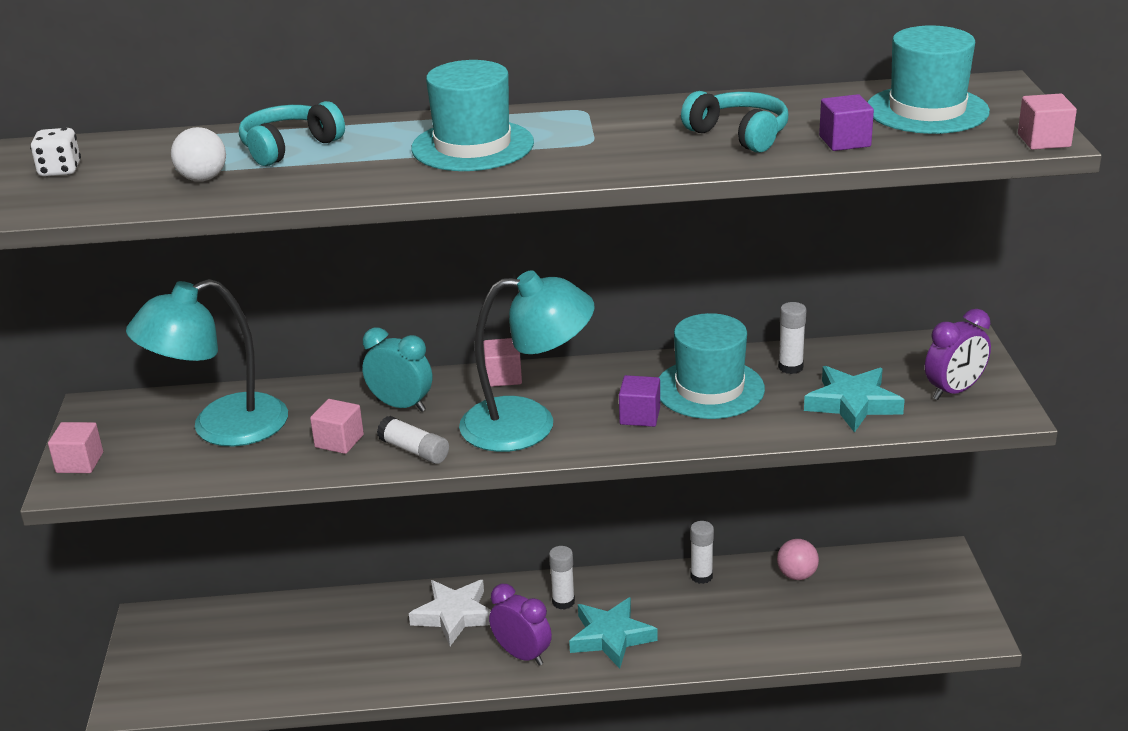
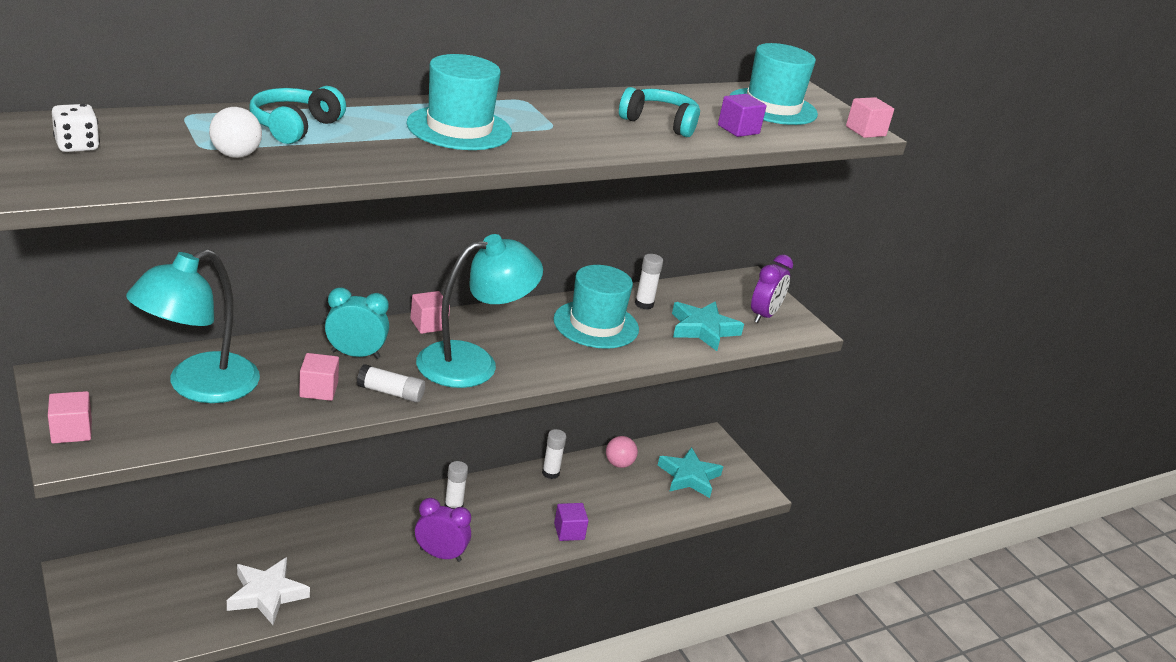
camera: 30 degrees left, 0 degrees up
(454, 615) = (368, 530): white star -> white star (267, 594)
(611, 637) = (504, 530): turquoise star -> turquoise star (689, 477)
(640, 416) = (556, 349): purple cube -> purple cube (569, 531)

